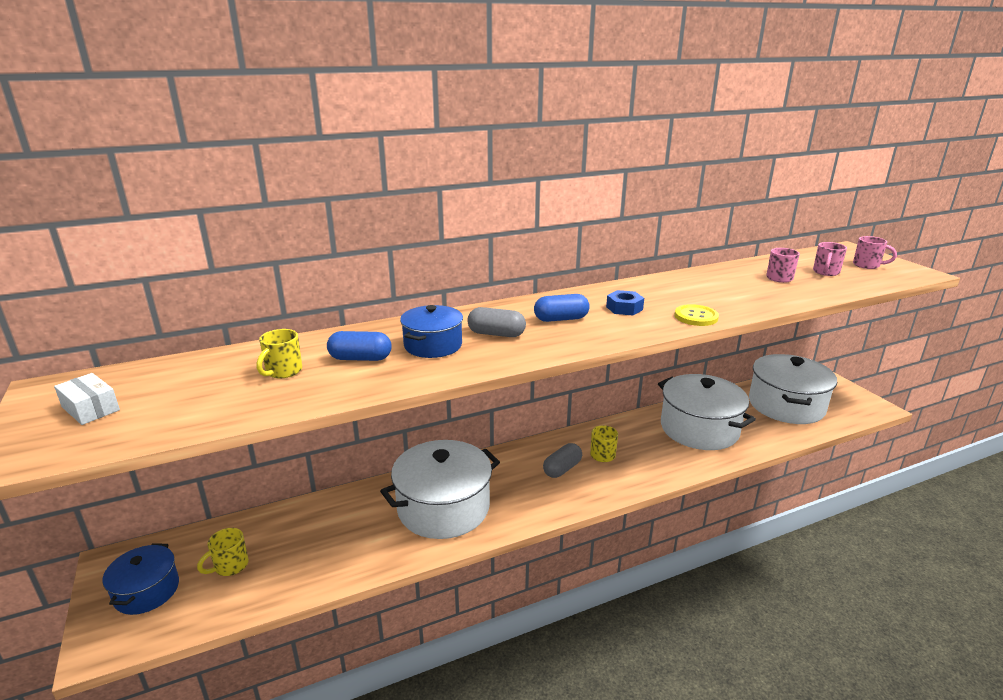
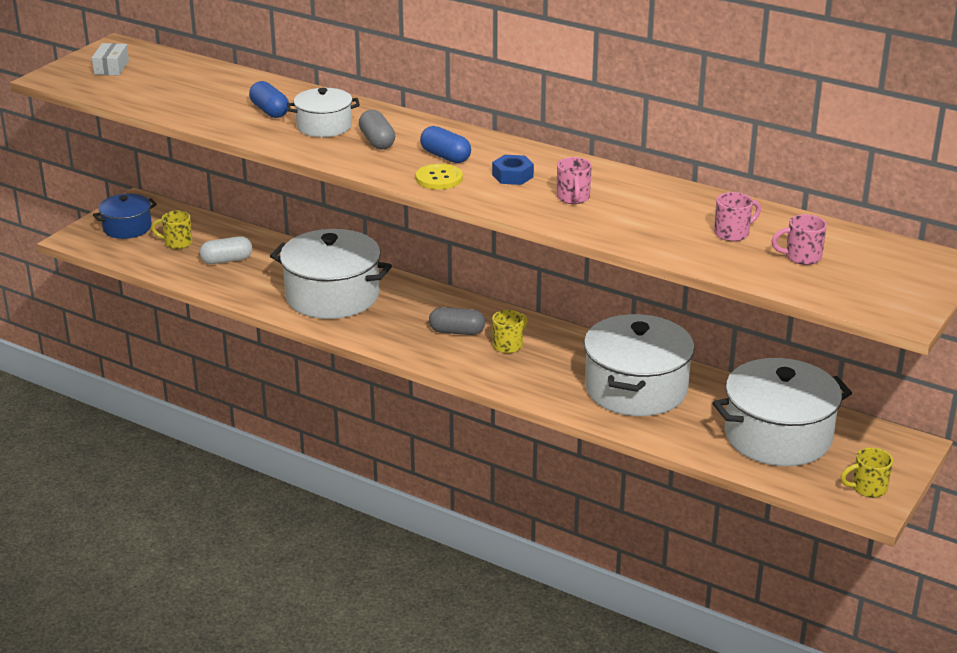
camera: 55 degrees right, 5 degrees up
(283, 371) = (219, 96): yellow mug -> yellow mug (868, 488)
(307, 545) = (227, 260): none -> white capsule
(433, 345) = (324, 126): blue pot -> white pot
(696, 317) = (539, 211): yellow button -> yellow button (439, 178)
(867, 265) = (878, 279): pink mug -> pink mug (573, 198)

